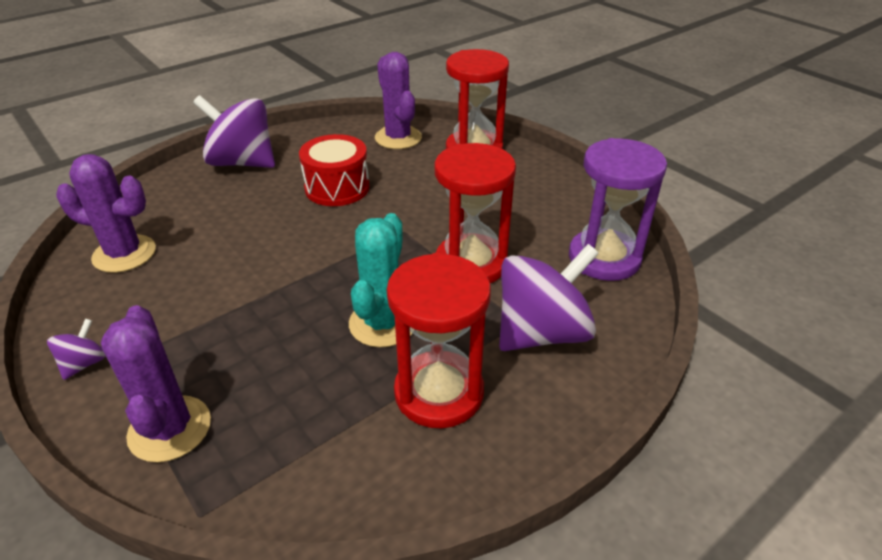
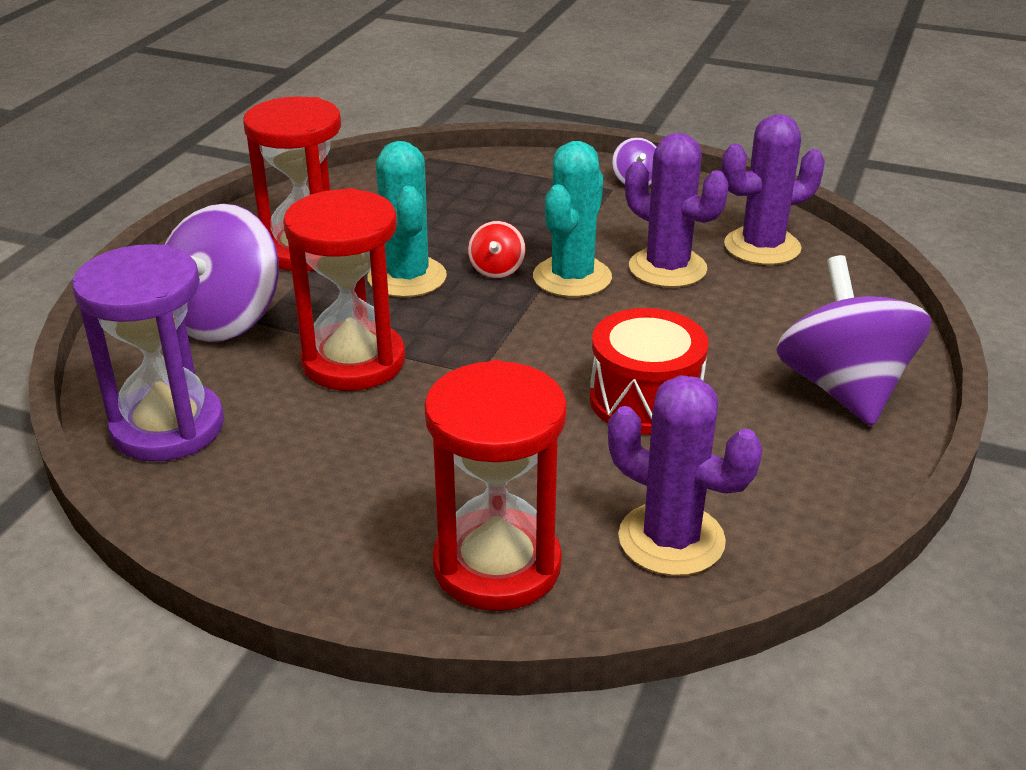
camera: 150 degrees right, 5 degrees down
(170, 429) = (507, 176): purple cactus -> purple cactus (667, 268)
(242, 162) = (843, 389): purple spinning top -> purple spinning top turned 90 degrees counterclockwise
(273, 277) = (572, 277): none -> turquoise cactus
(313, 305) = (496, 270): none -> red spinning top

